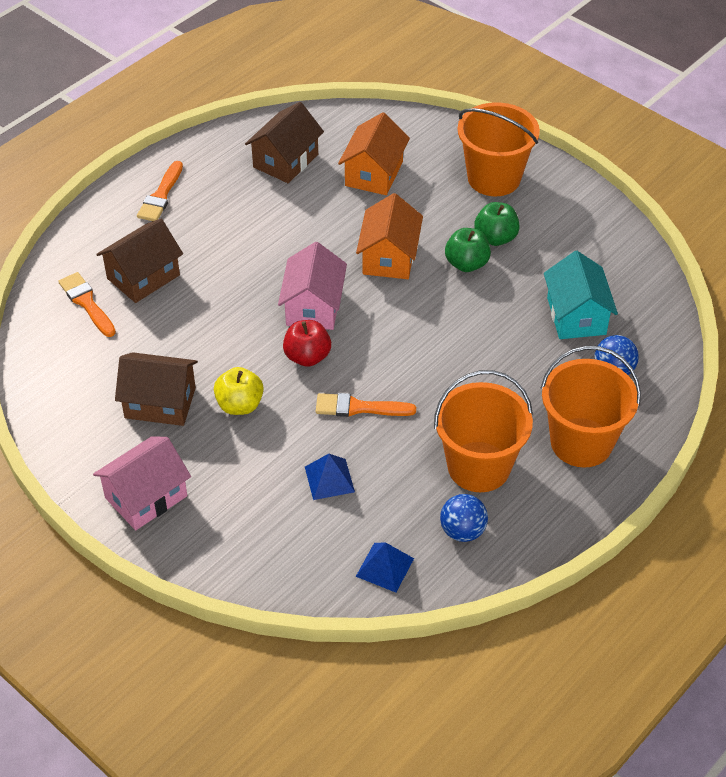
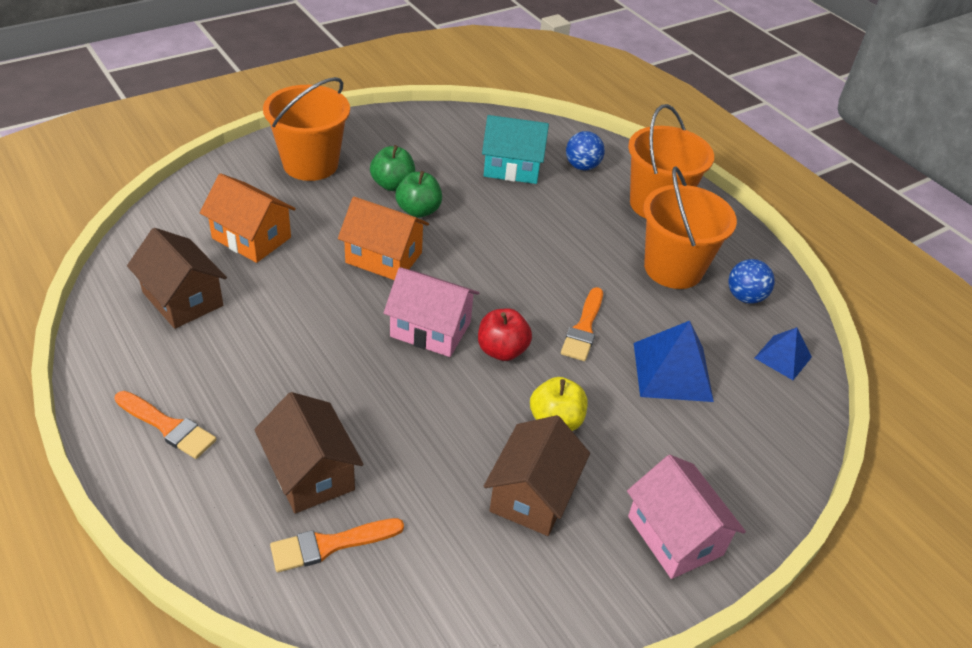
camera: 80 degrees left, 5 degrees down
(329, 479) = (672, 371): blue pyramid -> blue pyramid, size x1.64

